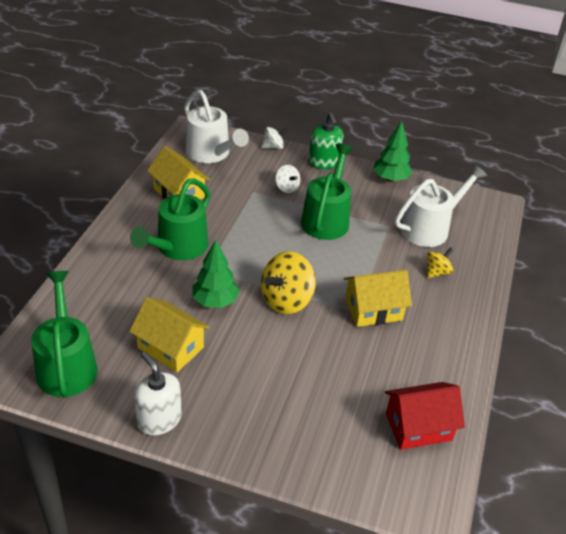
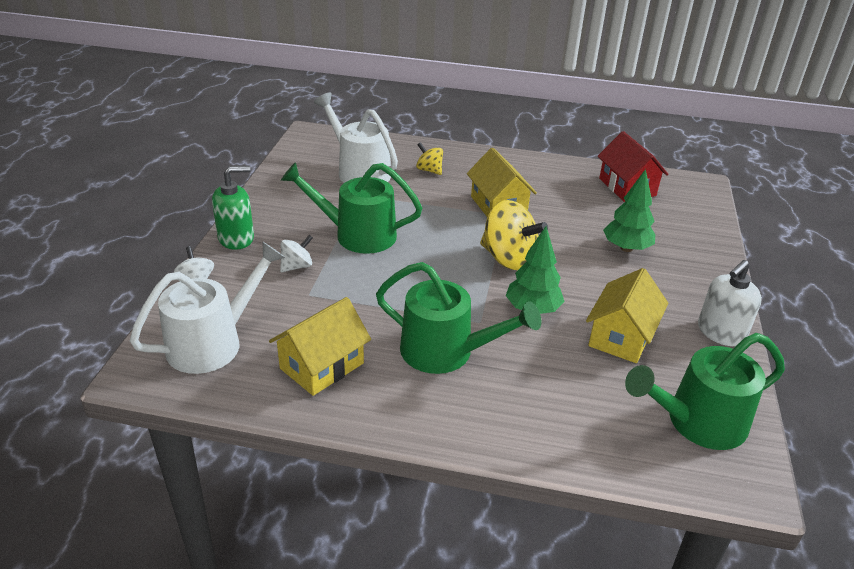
camera: 95 degrees left, 5 degrees down
(390, 179) = (270, 191): green tree -> green tree (626, 248)

